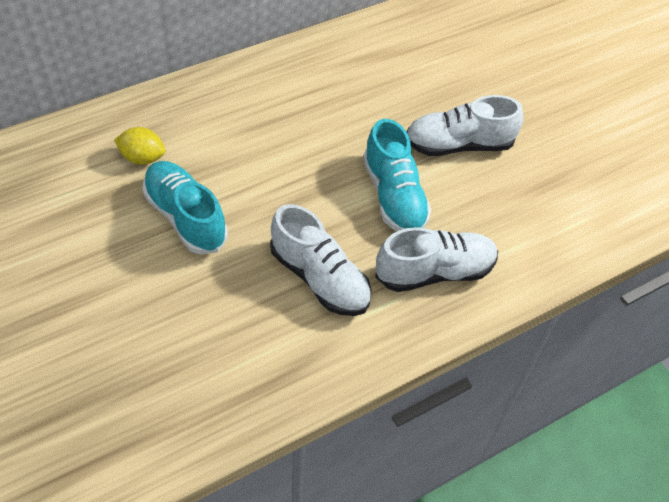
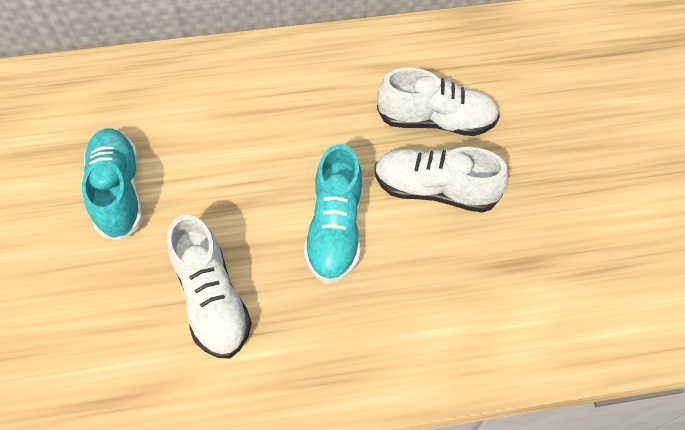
camera: 25 degrees right, 5 degrees up
(142, 158) = (113, 118): yellow lemon -> none
(435, 272) = (335, 331): white shoe -> white shoe (436, 121)

